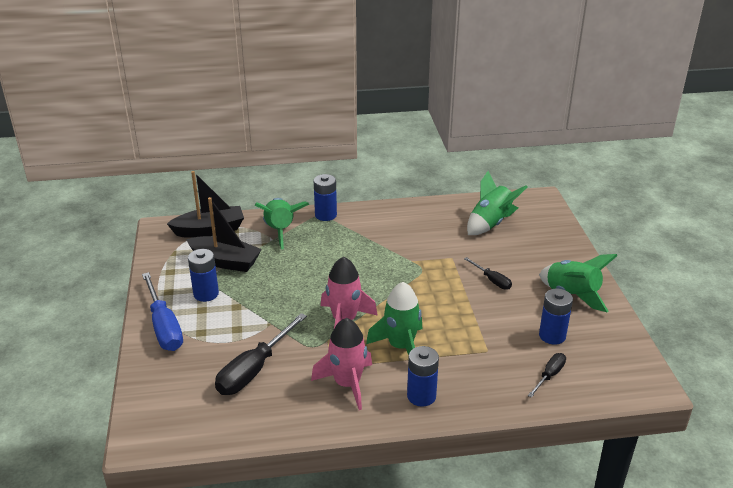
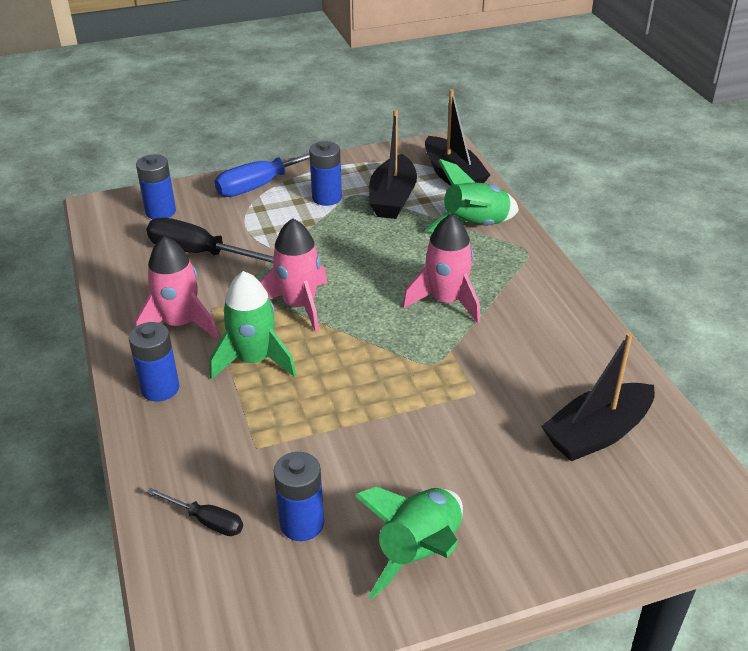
camera: 80 degrees right, 5 degrees up
(325, 215) = (531, 257): blue battery -> blue battery (160, 212)
(361, 255) = (446, 301): none -> pink rocket
(491, 223) = (597, 433): green rocket -> black boat
(492, 280) = (429, 443): black screwdriver -> none

